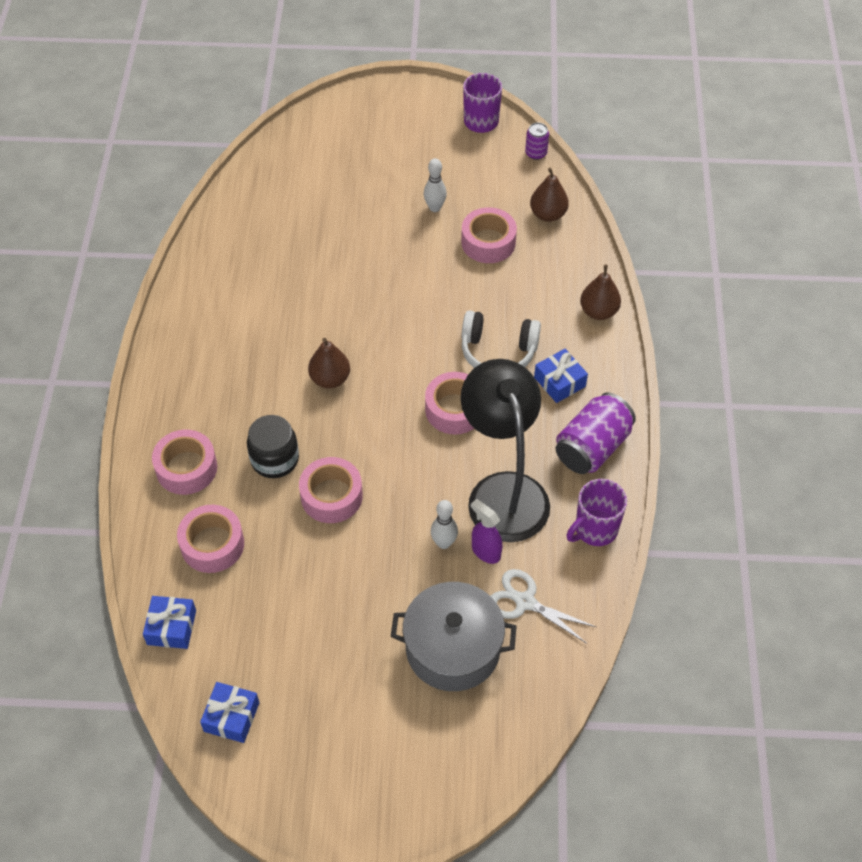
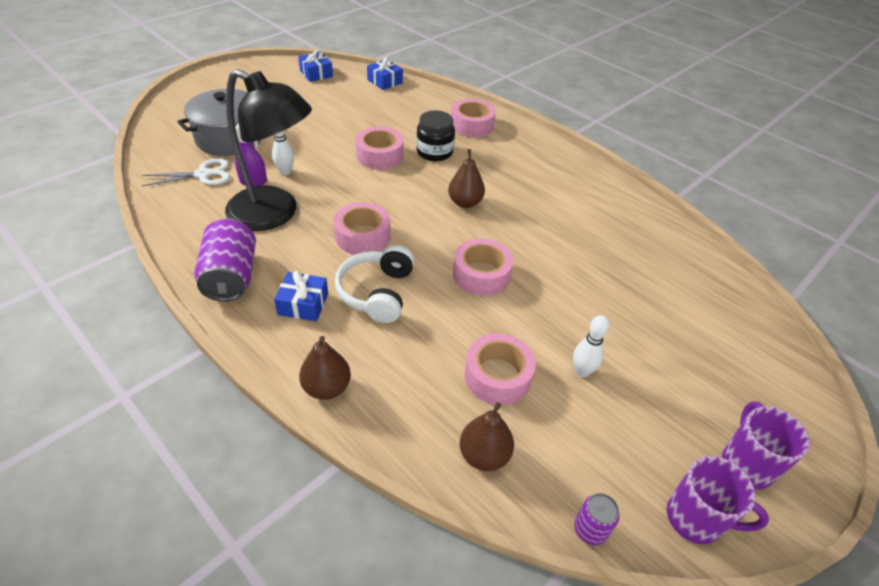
camera: 130 degrees right, 10 degrees down
(212, 544) = (411, 110): pink tape -> pink tape (481, 275)
(498, 351) = (377, 292): white headphones -> white headphones turned 45 degrees counterclockwise
(595, 529) = (185, 231): purple mug -> purple mug (745, 464)

